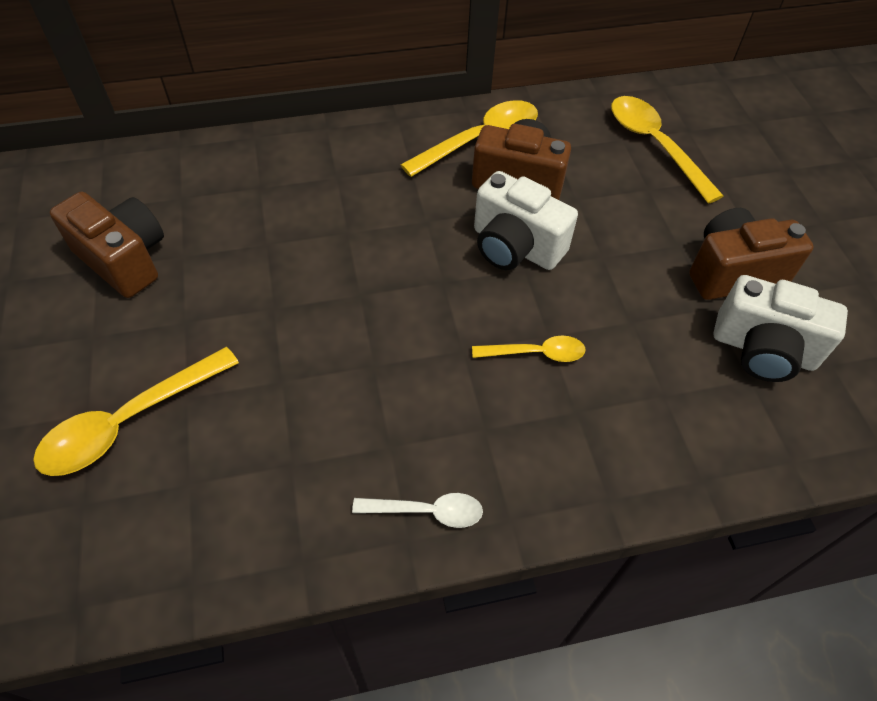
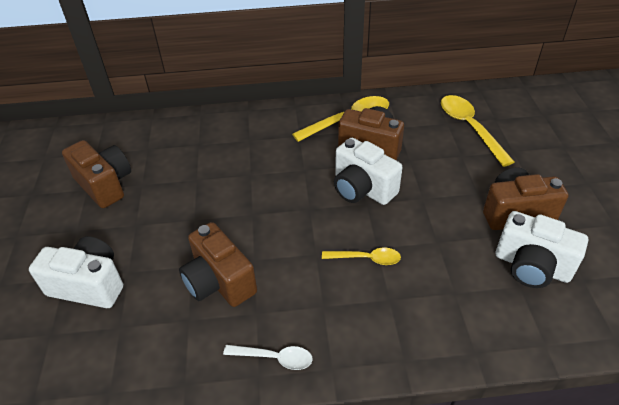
camera: 10 degrees right, 10 degrees down
(129, 421) = (89, 285): yellow spoon -> white camera
(328, 403) = (219, 282): none -> brown camera

